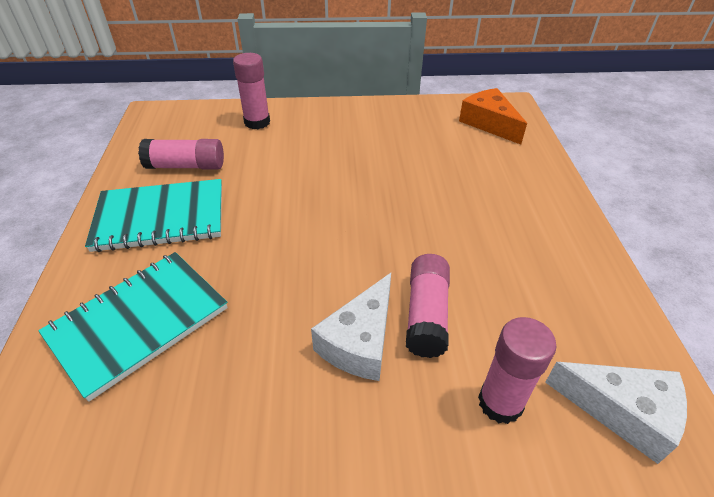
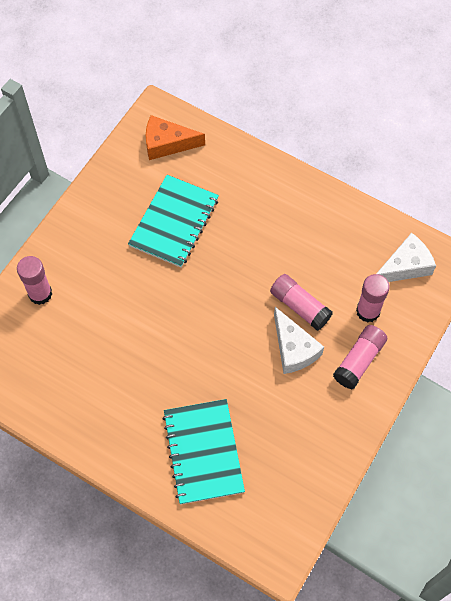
camera: 55 degrees left, 20 degrees up
(160, 218) = (113, 407): turquoise notebook -> turquoise notebook (174, 222)
(186, 166) = (63, 369): pink glue stick -> pink glue stick (359, 361)

